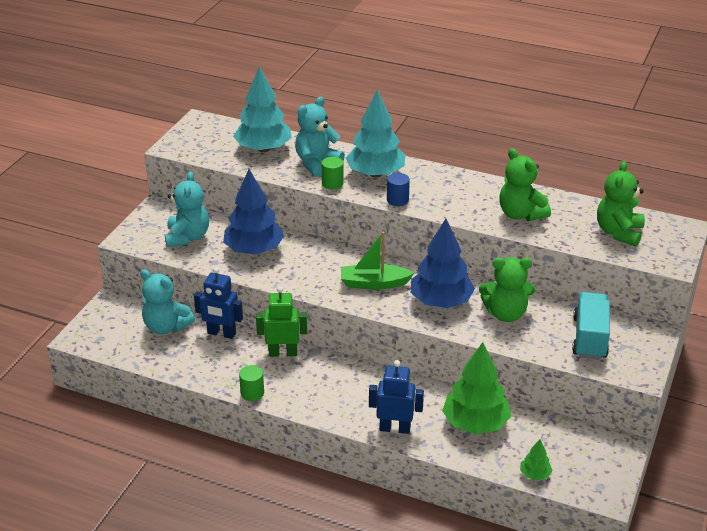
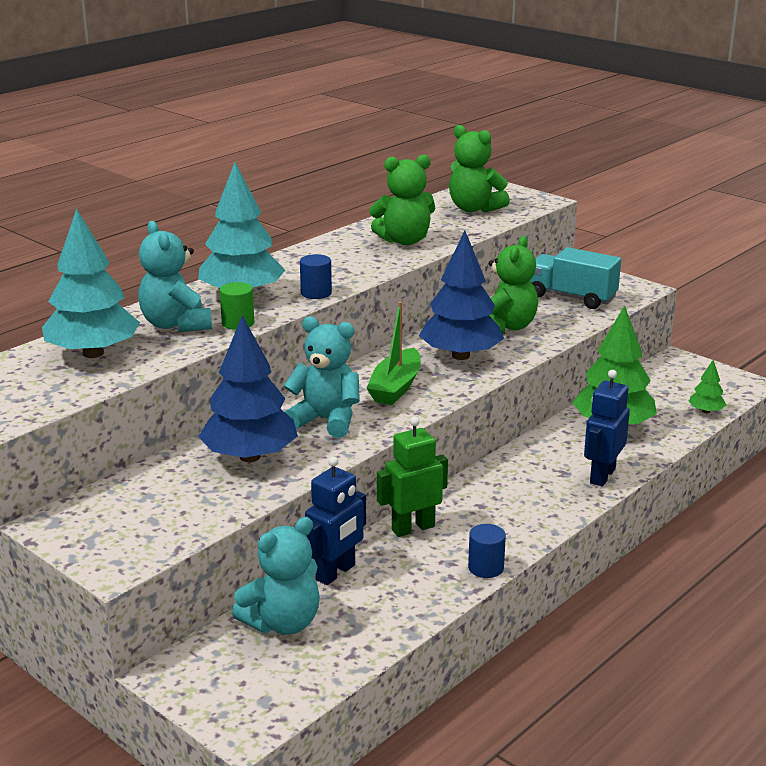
camera: 70 degrees left, 10 degrees down
(187, 237) = (165, 507): turquoise teddy bear -> turquoise teddy bear (326, 420)
(252, 393) = (486, 568): green cylinder -> blue cylinder
(283, 353) = (413, 528): green robot -> green robot turned 45 degrees clockwise

